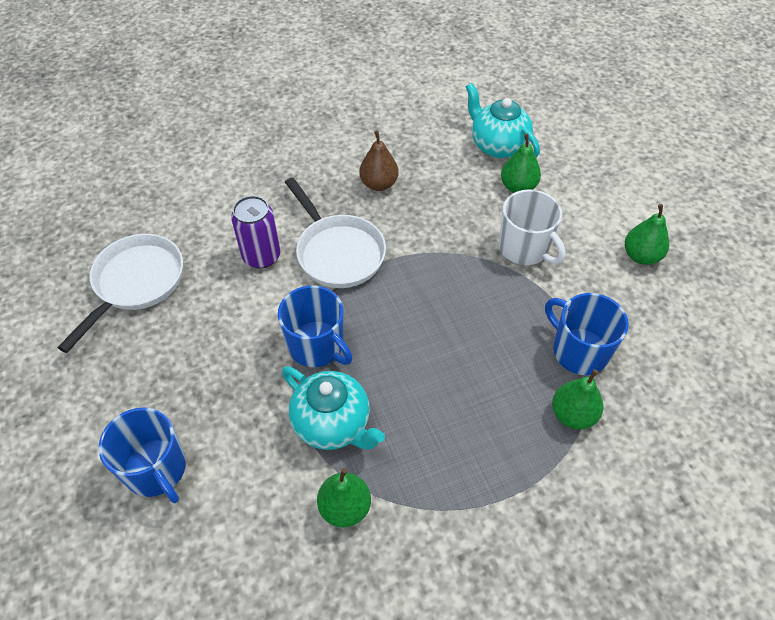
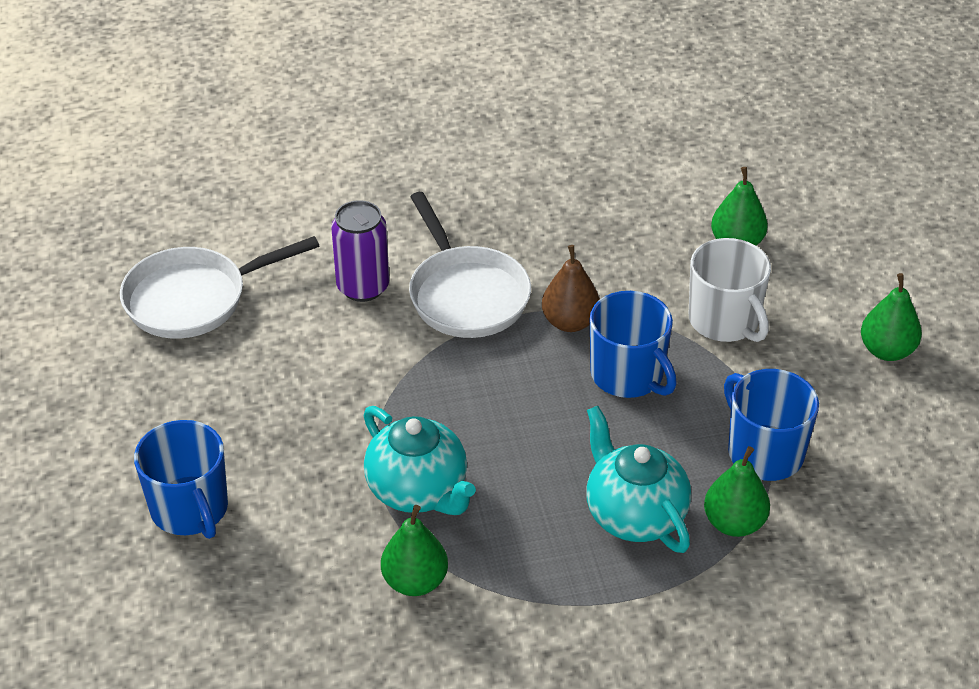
camera: 10 degrees right, 10 degrees down
(136, 283) = (193, 299): white pan -> white pan turned 150 degrees counterclockwise
(317, 346) = (416, 401): blue mug -> blue mug (628, 375)
(379, 184) = (541, 216): brown pear -> brown pear (570, 322)
(497, 146) = (722, 186): turquoise teapot -> turquoise teapot (634, 515)

